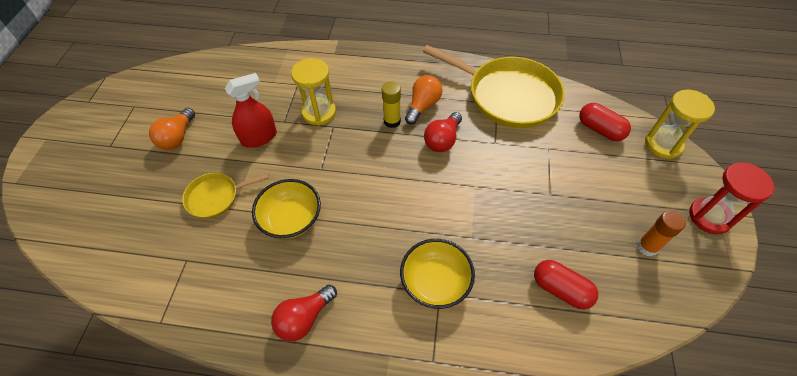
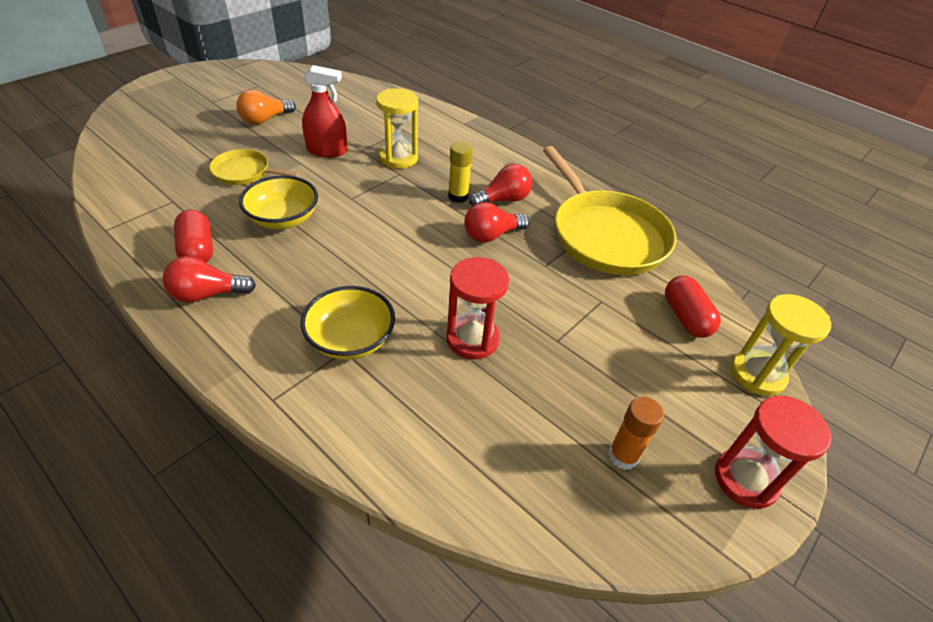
camera: 30 degrees right, 10 degrees down
(423, 106) = (503, 200): orange light bulb -> red light bulb
(505, 228) = (472, 339): none -> red hourglass
(561, 289) = (471, 428): red capsule -> red capsule (198, 250)

